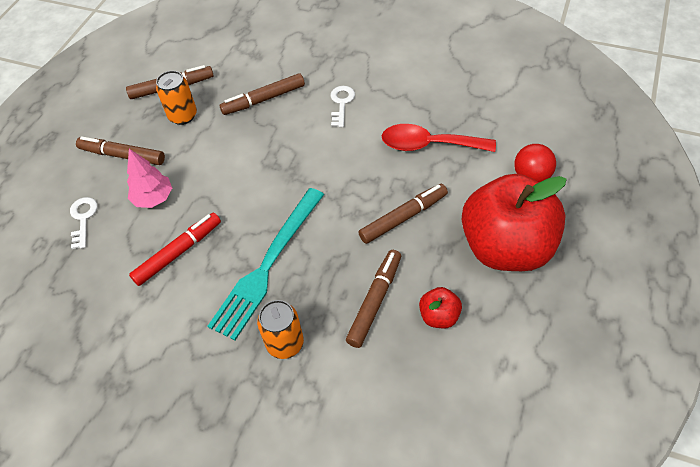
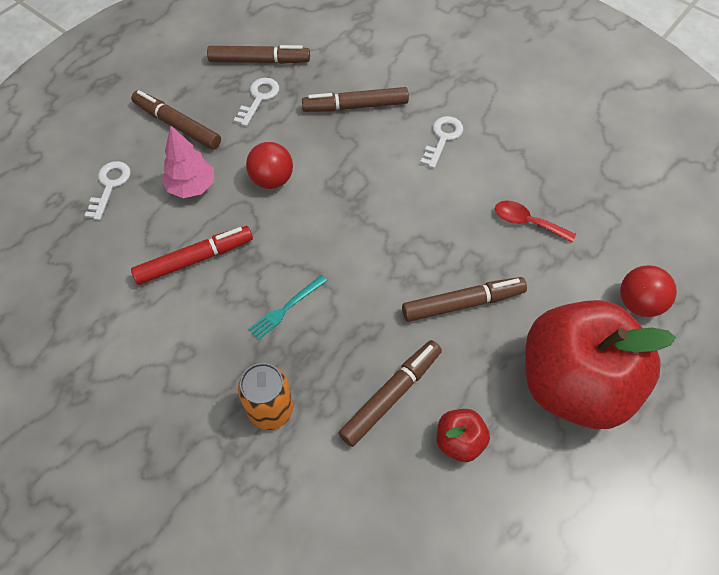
camera: 15 degrees right, 5 degrees up
(183, 116) = (259, 98): orange can -> white key
(218, 173) = (272, 180): none -> red ball
(268, 265) = (286, 308): turquoise fork -> turquoise fork, size x0.42
(428, 145) = (527, 222): red spoon -> red spoon, size x0.59

